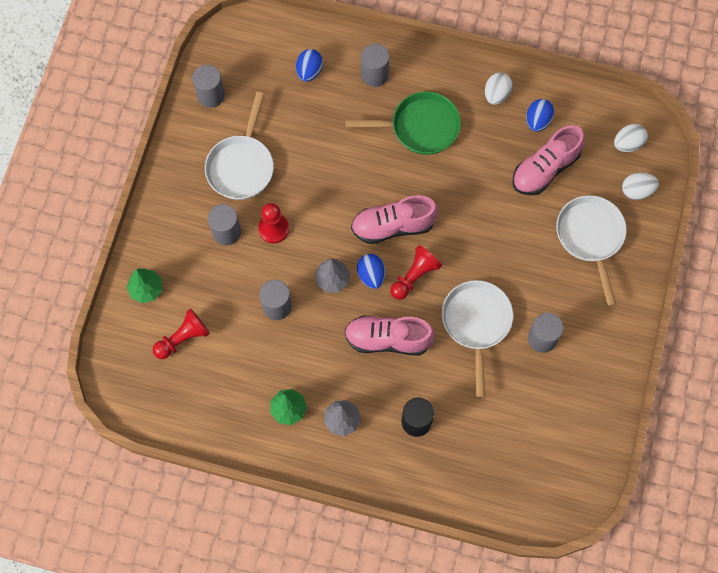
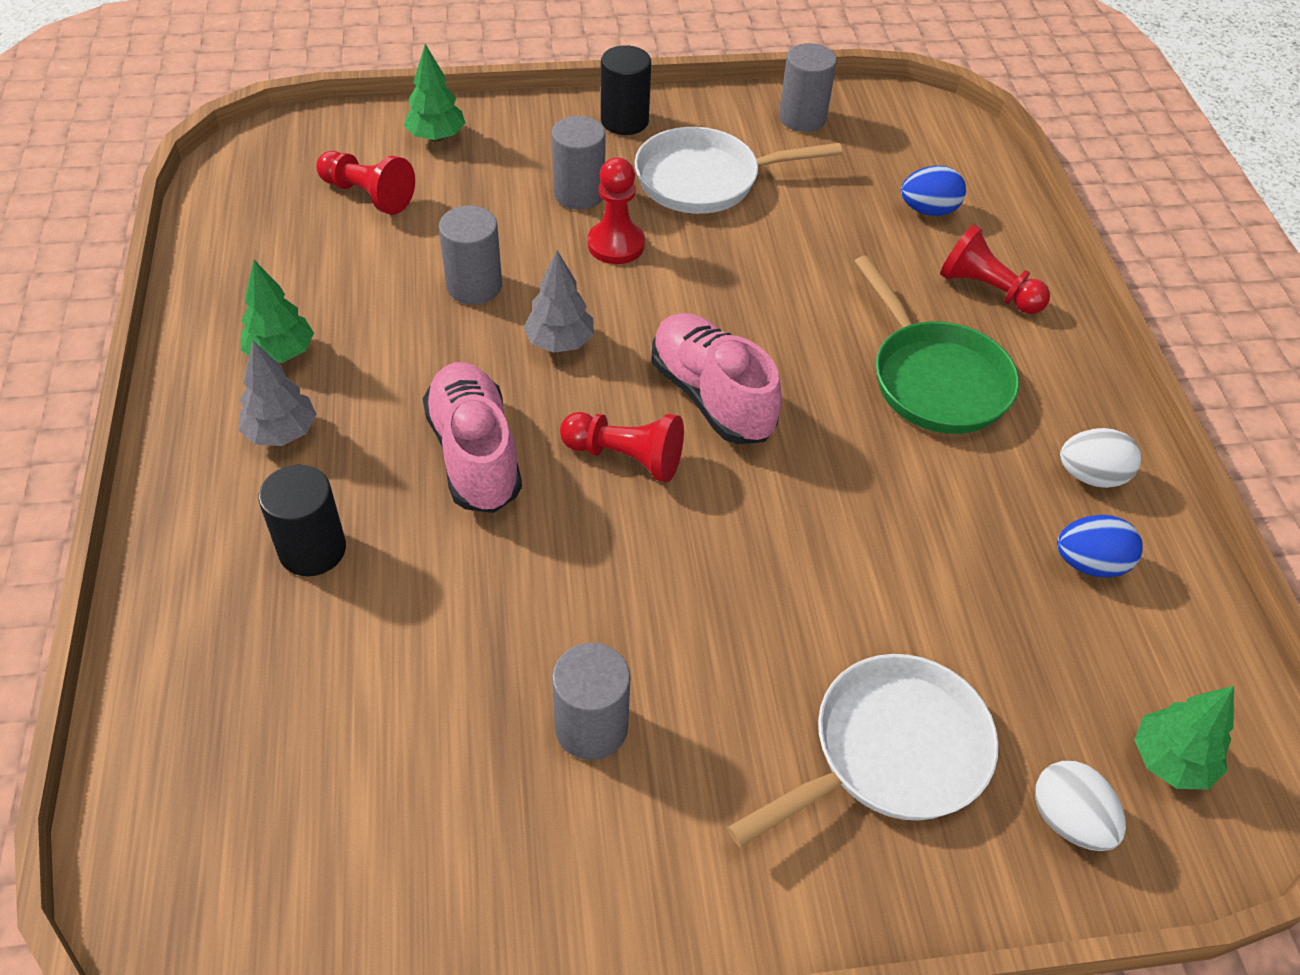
camera: 65 degrees right, 20 degrees down
(174, 186) = (624, 121): none -> black cylinder
(371, 275) = (595, 393): blue egg -> none
(374, 75) = (987, 290): grey cylinder -> red pawn
(476, 323) = (572, 590): white pan -> none
(545, 169) = (992, 610): pink shoe -> none
(628, 144) = (1170, 760): white egg -> green tree

